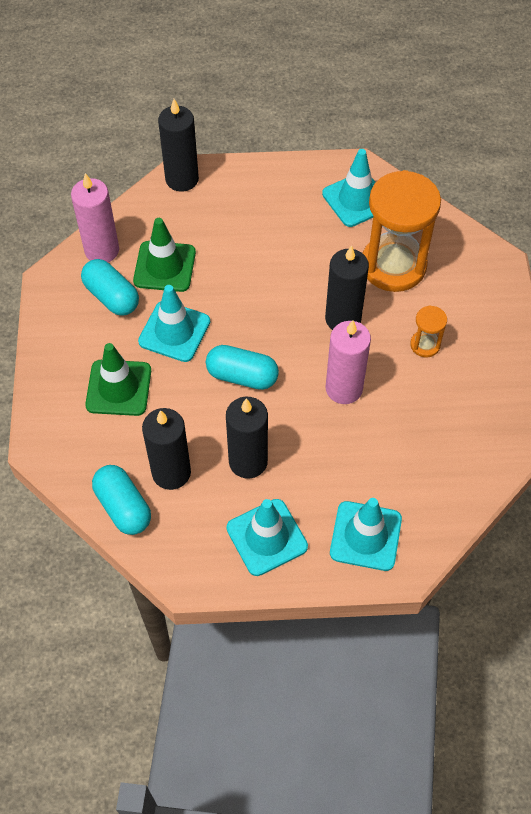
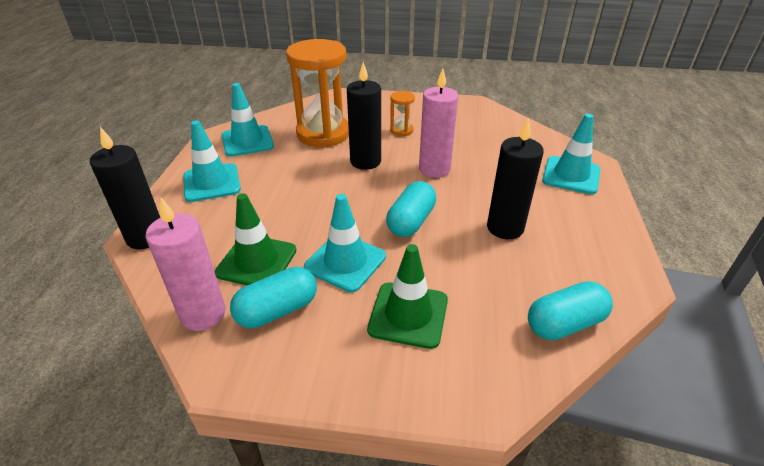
camera: 80 degrees left, 20 degrees down
(171, 472) = (519, 281): black candle -> none
(267, 537) = (582, 225): turquoise traffic cone -> turquoise traffic cone (212, 183)

